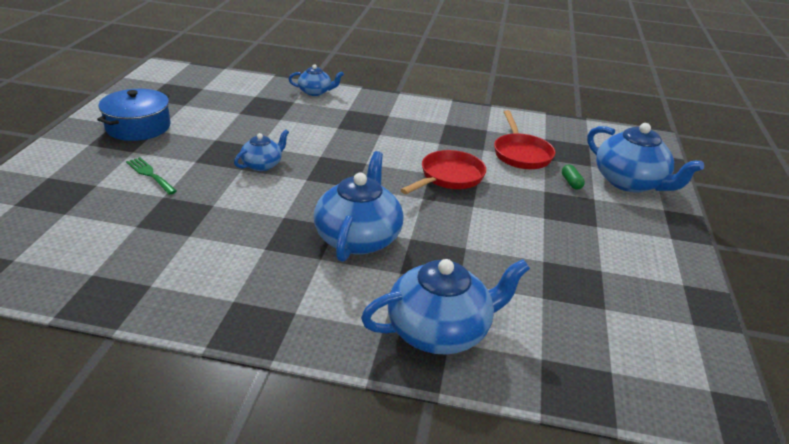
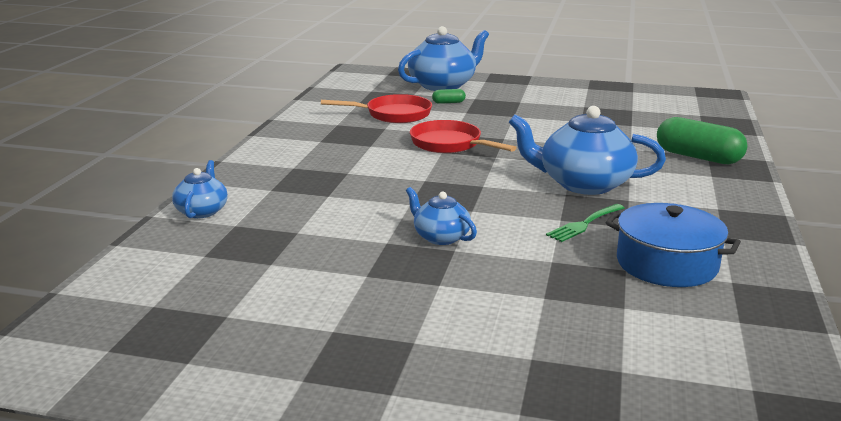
camera: 85 degrees left, 10 degrees down
(138, 127) = (319, 350): blue pot -> blue pot (666, 264)
(150, 174) = (487, 315): green fork -> green fork (584, 224)
(440, 331) = (698, 157): blue teapot -> green capsule

